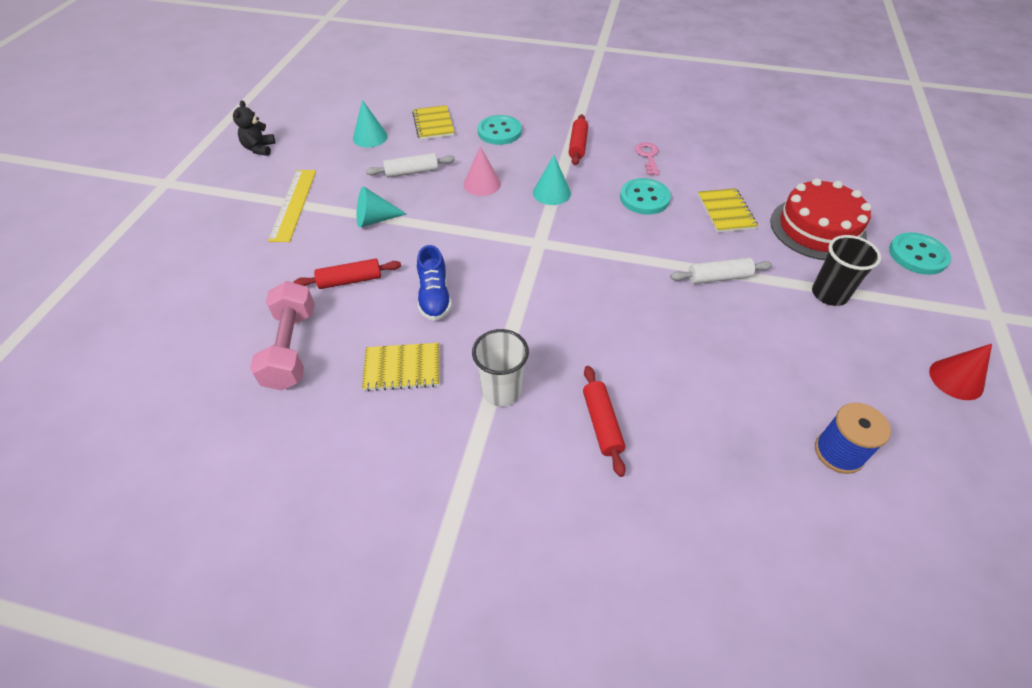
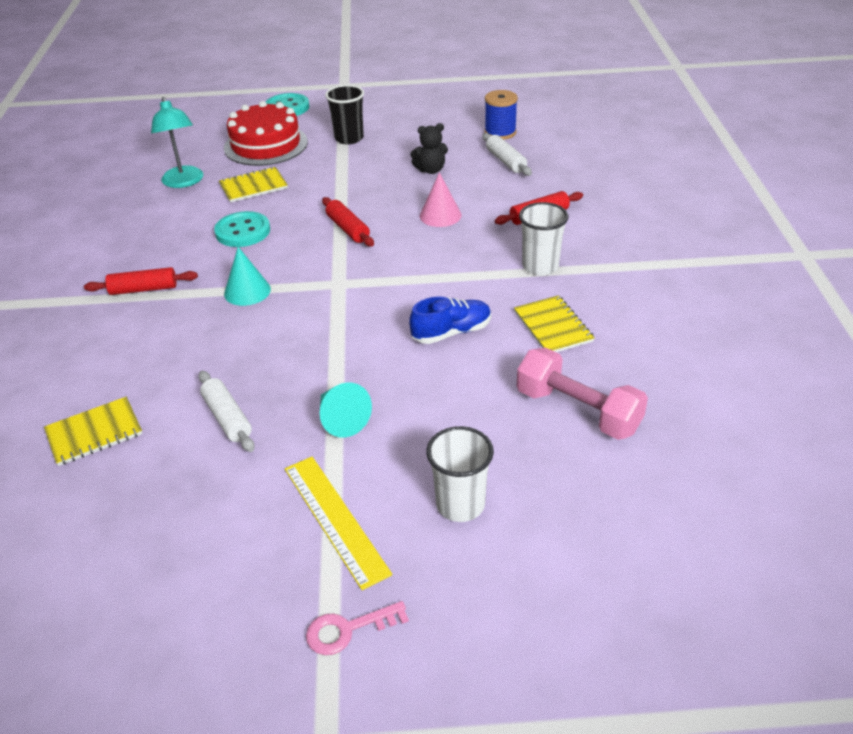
camera: 105 degrees left, 10 degrees down
(259, 149) = (189, 642): black teddy bear -> black teddy bear (431, 170)
(259, 259) = (460, 504): none -> white cup
(291, 348) = (578, 411): pink dumbbell -> pink dumbbell turned 60 degrees clockwise
(293, 204) = (335, 519): yellow ruler -> yellow ruler turned 75 degrees clockwise
(350, 280) = (458, 403): red rolling pin -> red rolling pin (348, 229)
(370, 137) = (138, 496): turquoise cone -> none
(482, 184) = (241, 347): pink cone -> pink cone (440, 215)
(499, 132) = (114, 360): turquoise button -> none
(648, 156) = (162, 238): pink key -> pink key (348, 630)
(718, 277) = (349, 183): white rolling pin -> white rolling pin (505, 161)
(743, 172) = (184, 182): none -> turquoise lamp
(956, 379) = (412, 98): red cone -> none

